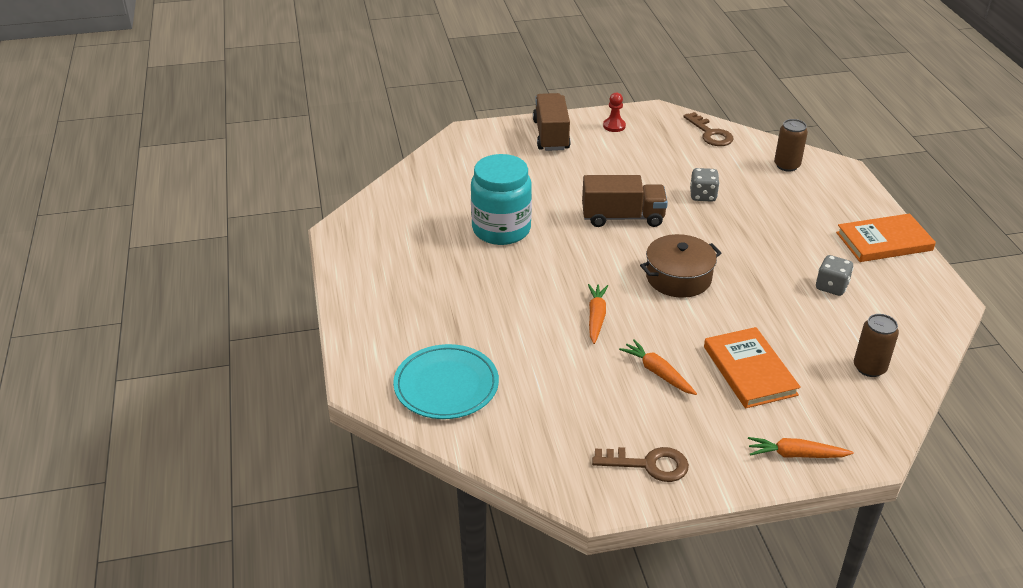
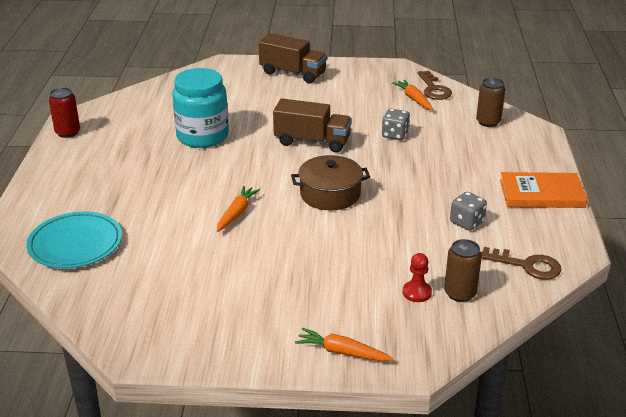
camera: 15 degrees right, 5 degrees down
(346, 249) = (67, 132): none -> red can
(551, 135) = (293, 73): brown truck -> brown truck turned 105 degrees clockwise
(614, 126) = (352, 73): red pawn -> red pawn (417, 292)
(648, 464) = (203, 335): brown key -> brown key (527, 265)
(657, 372) = (261, 264): orange carrot -> orange carrot (413, 99)
(749, 371) = (345, 277): orange book -> none

